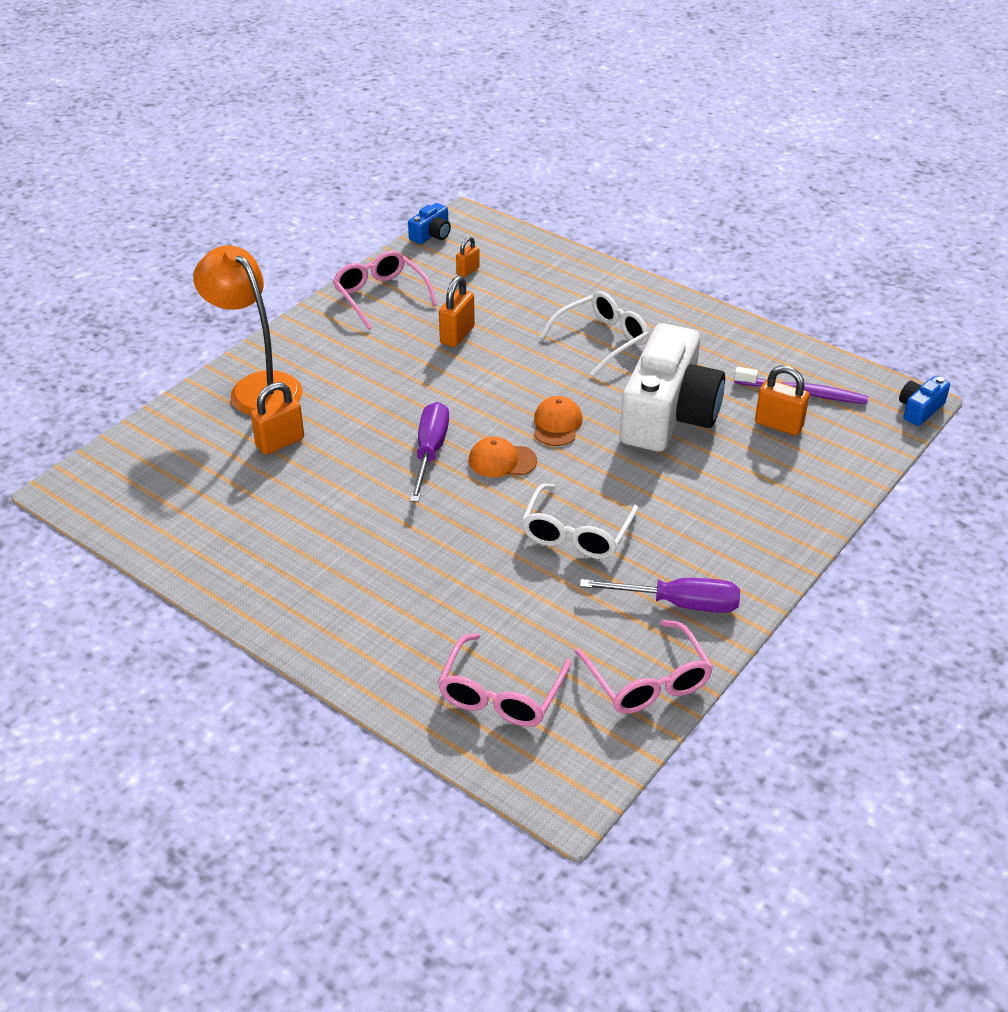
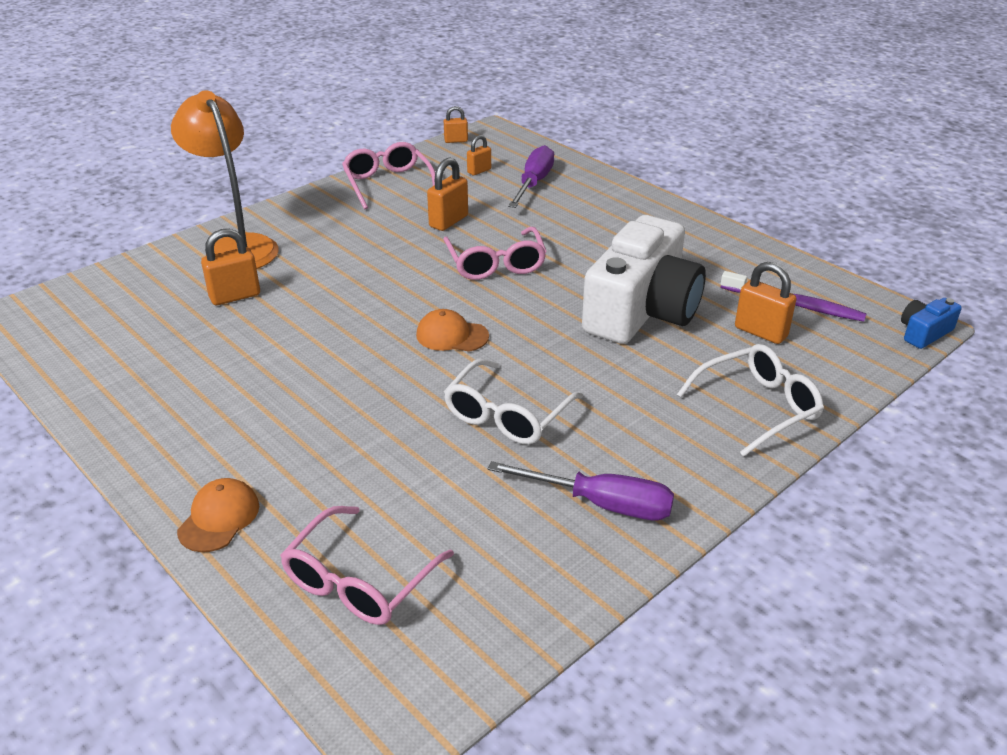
camera: 10 degrees right, 5 degrees down
(430, 452) = (380, 320): purple screwdriver -> purple screwdriver (533, 183)
(431, 234) = (456, 140): blue camera -> orange padlock
(557, 424) = (521, 308): orange cap -> orange cap (219, 518)
(602, 340) = (592, 238): white glasses -> white glasses (758, 407)
(648, 681) = (539, 589): pink glasses -> pink glasses (496, 264)

